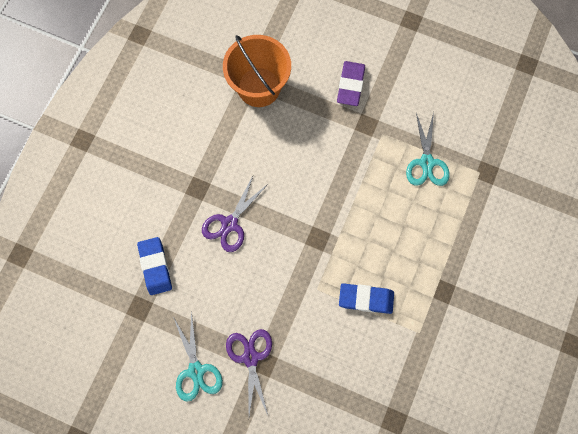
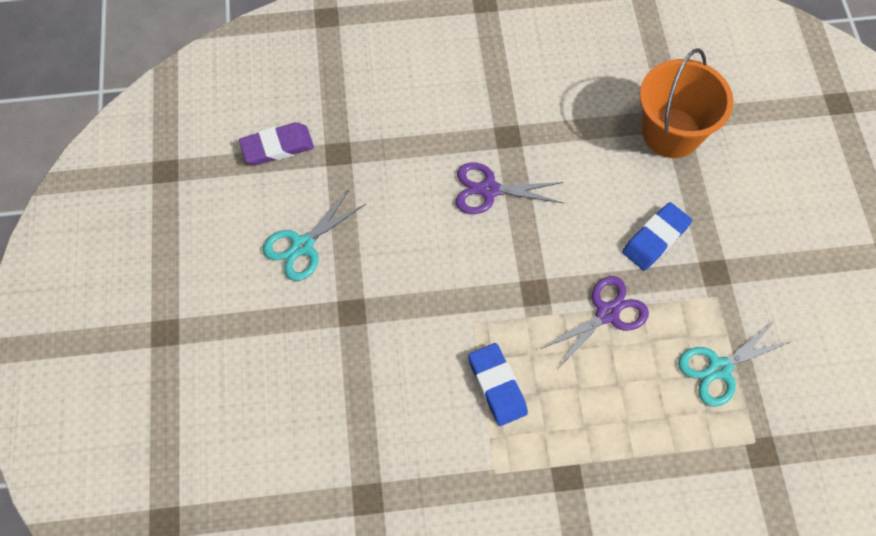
camera: 60 degrees right, 10 degrees down
(155, 266) = (393, 144): blue eraser -> blue eraser (655, 239)
(250, 357) = (350, 294): purple scissors -> purple scissors (607, 313)
(350, 85) = (750, 228): purple eraser -> purple eraser (277, 147)

